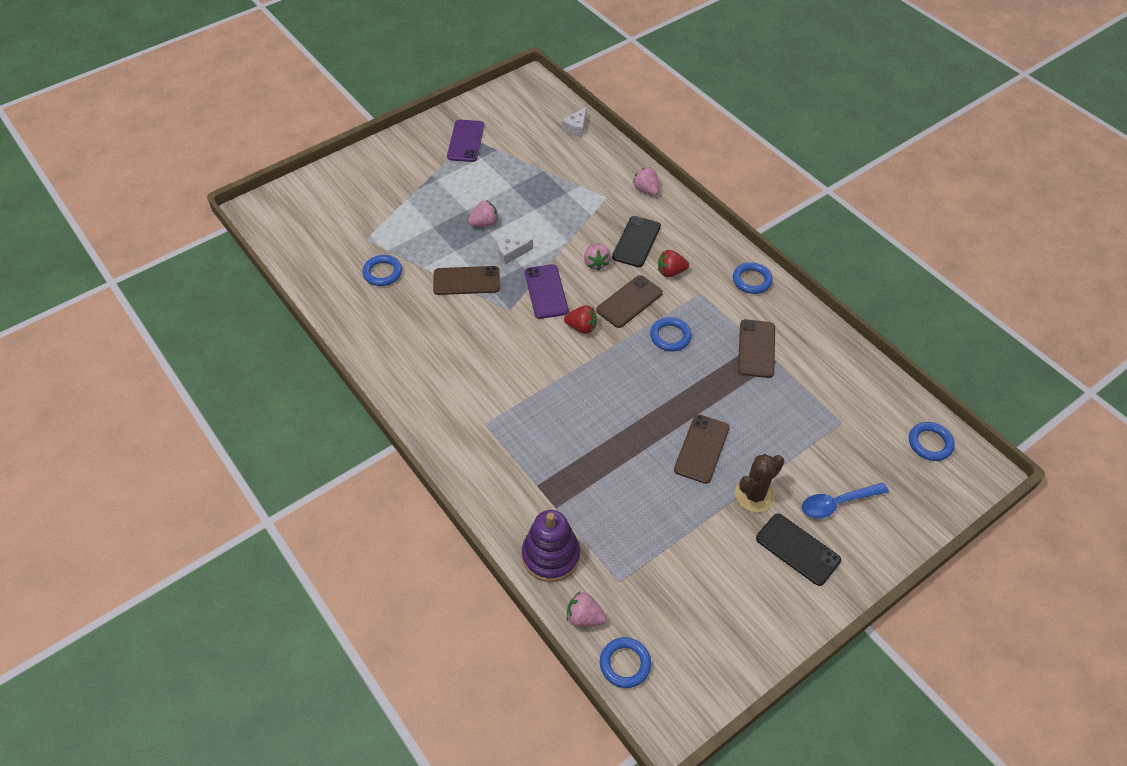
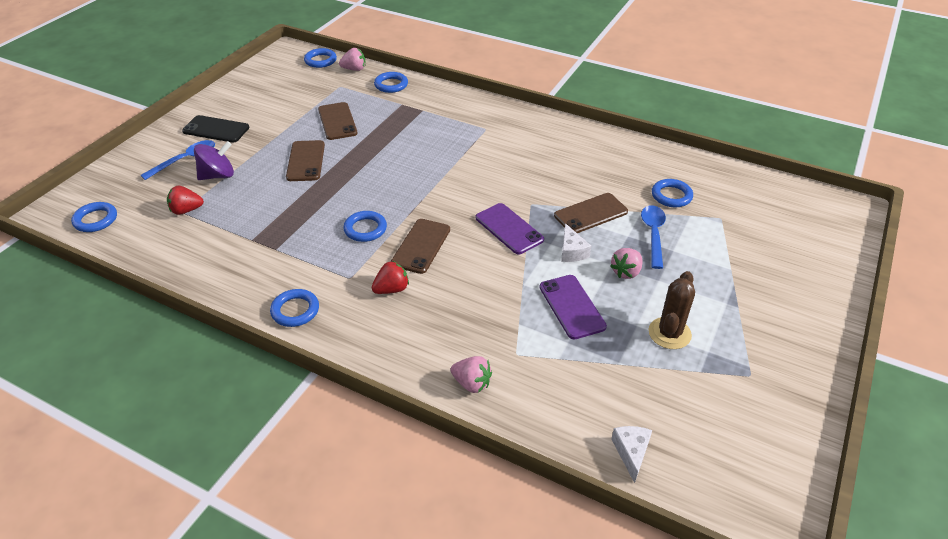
camera: 155 degrees right, 10 degrees down
(434, 244) = (653, 234): none -> blue spoon
(466, 141) = (750, 368): purple phone -> purple phone (571, 307)
(511, 253) = (571, 251): white cheese -> white cheese turned 120 degrees clockwise
(551, 556) = (391, 85): purple stacking toy -> blue ring
(581, 327) = (454, 210): red strawberry -> red strawberry (186, 210)
(596, 263) = (478, 271): pink strawberry -> none
(636, 242) = (447, 310): black phone -> none
(754, 495) = (255, 147): brown cactus -> brown cactus (669, 333)
(756, 348) = (275, 245): brown phone -> brown phone (337, 121)
(801, 462) = (218, 175): none -> purple spinning top

